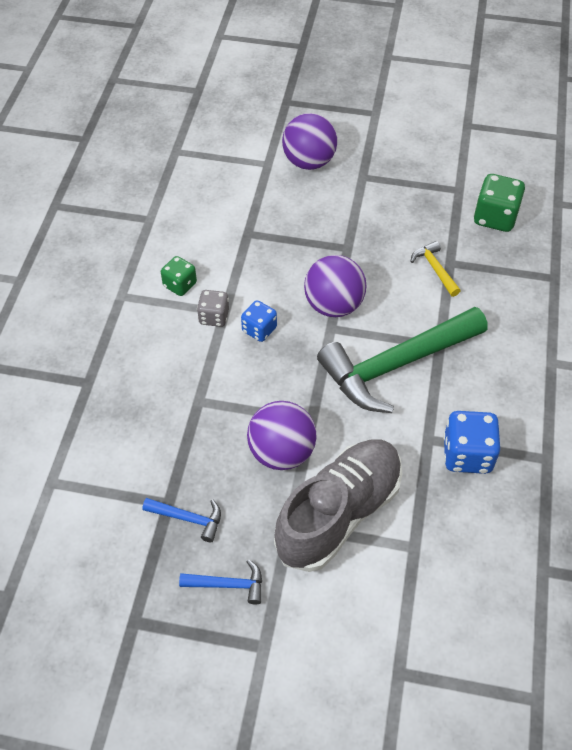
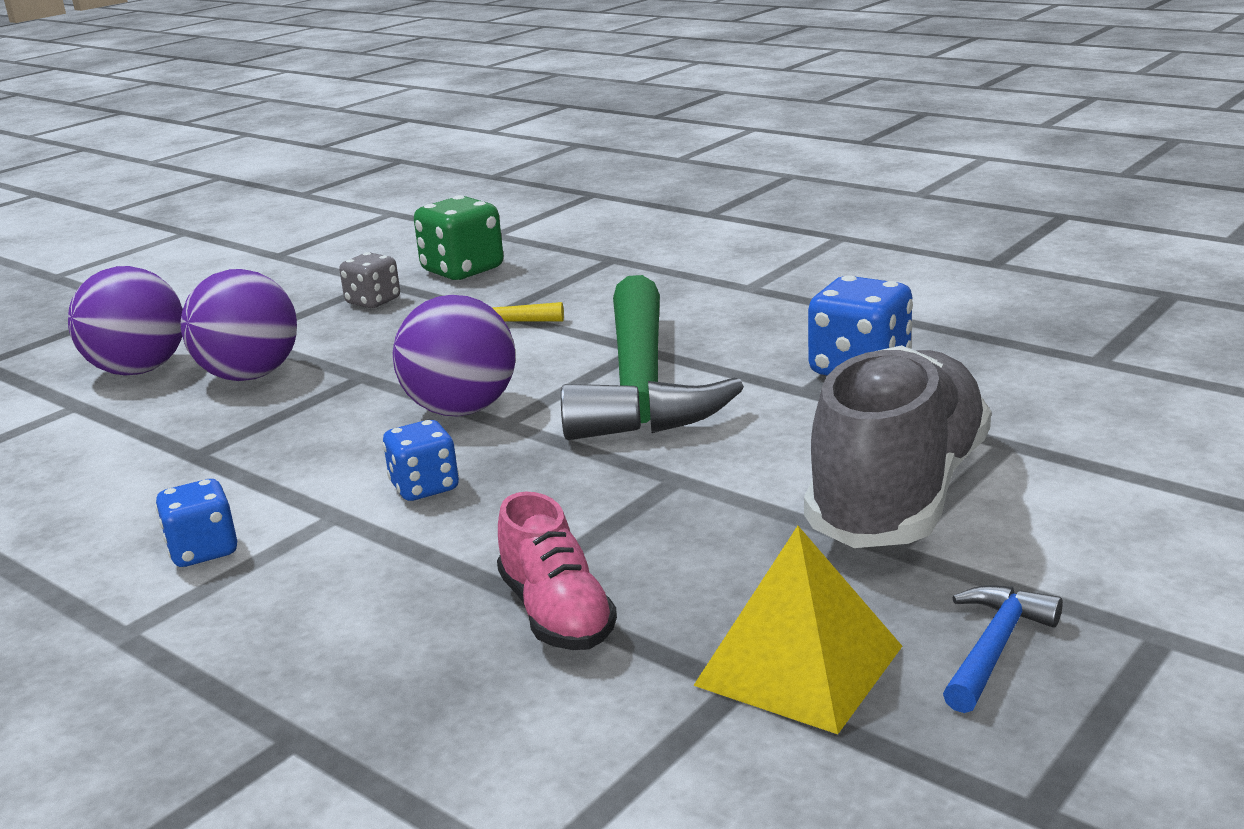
camera: 60 degrees left, 30 degrees down
(180, 285) = (203, 551): green dice -> blue dice
(188, 423) = (556, 613): none -> pink shoe
(188, 519) = (799, 665): blue hammer -> yellow pyramid
(214, 317) = (334, 528): grey dice -> grey dice (373, 301)
(281, 452) = (722, 521): purple ball -> purple ball (250, 375)
(338, 513) = (898, 493): grey shoe -> grey shoe turned 45 degrees clockwise

